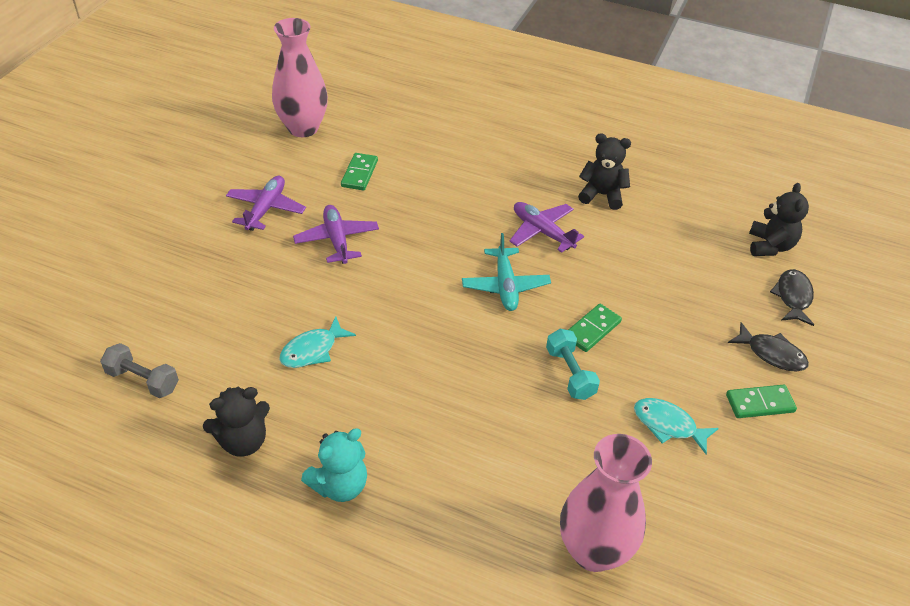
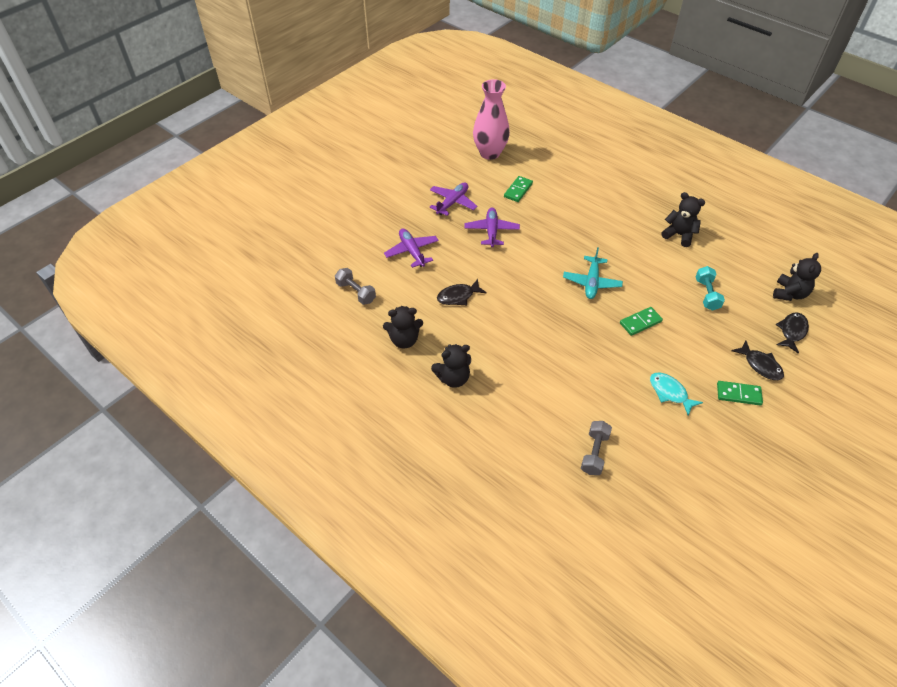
camera: 20 degrees right, 5 degrees up
(312, 350) = (458, 296): turquoise fish -> black fish
(340, 485) = (453, 378): turquoise teddy bear -> black teddy bear
(542, 232) = (628, 252): purple plane -> purple plane (412, 251)
(570, 373) = (616, 346): turquoise dumbbell -> turquoise dumbbell (706, 294)
(593, 551) = (594, 453): pink vase -> grey dumbbell

